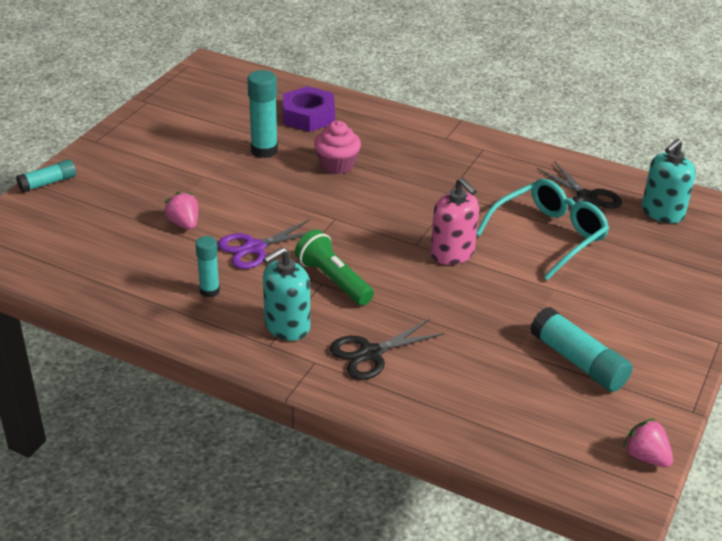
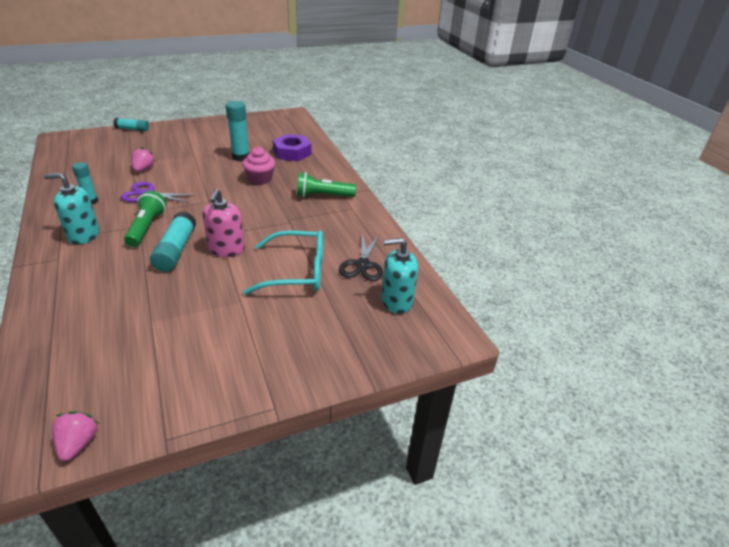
camera: 40 degrees right, 0 degrees up
(371, 353) = (86, 272): black scissors -> none
(434, 150) = (323, 196): none -> green flashlight
(578, 361) = (167, 352): turquoise glue stick -> turquoise glue stick (176, 250)

